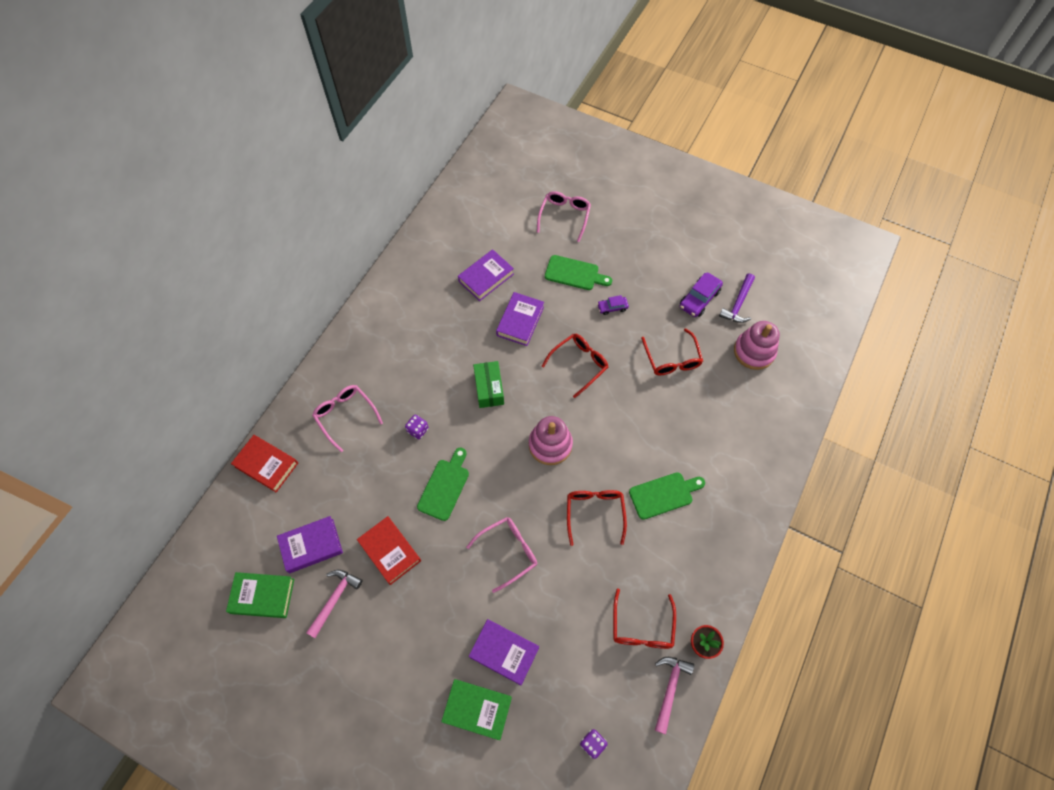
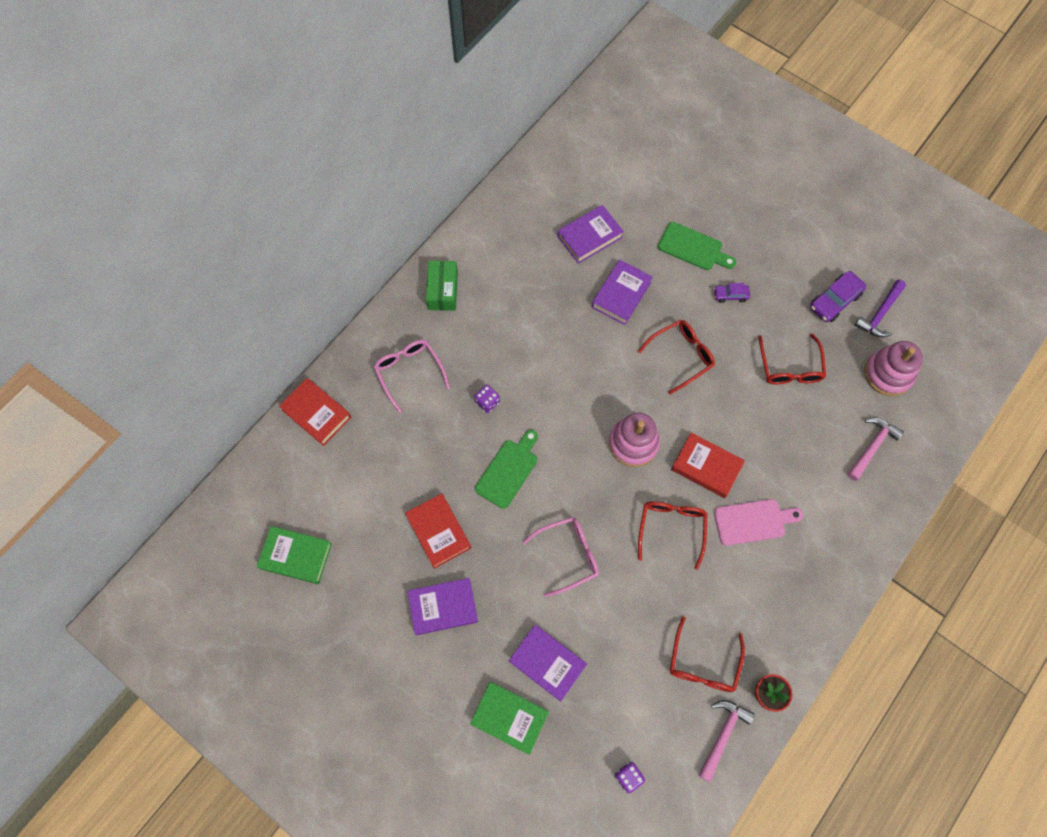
camera: 10 degrees right, 5 degrees up
(311, 546) = (354, 511): purple book -> purple book (443, 607)
(335, 599) = (372, 573): pink hammer -> pink hammer (872, 446)
(489, 388) = (574, 367): green box -> green box (443, 290)
(564, 216) = (692, 176): pink glasses -> none
(616, 454) = (706, 467): none -> red book
(663, 494) = (753, 521): green cutting board -> pink cutting board

